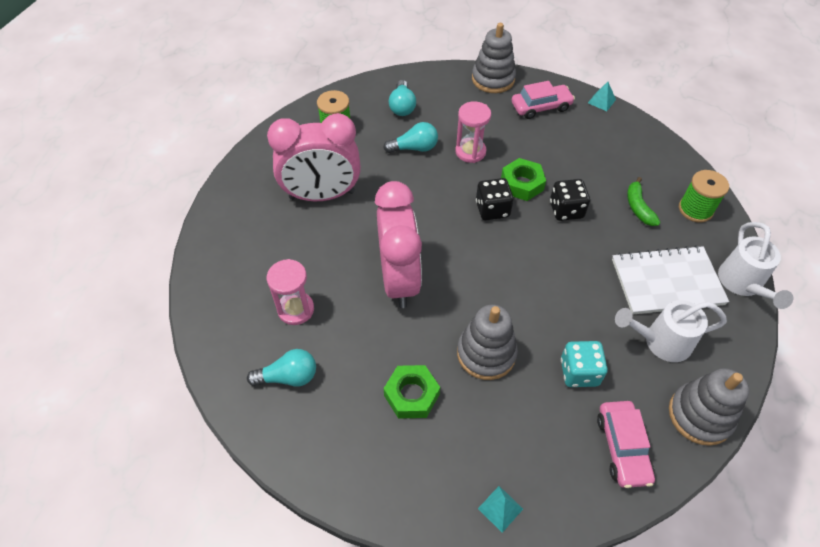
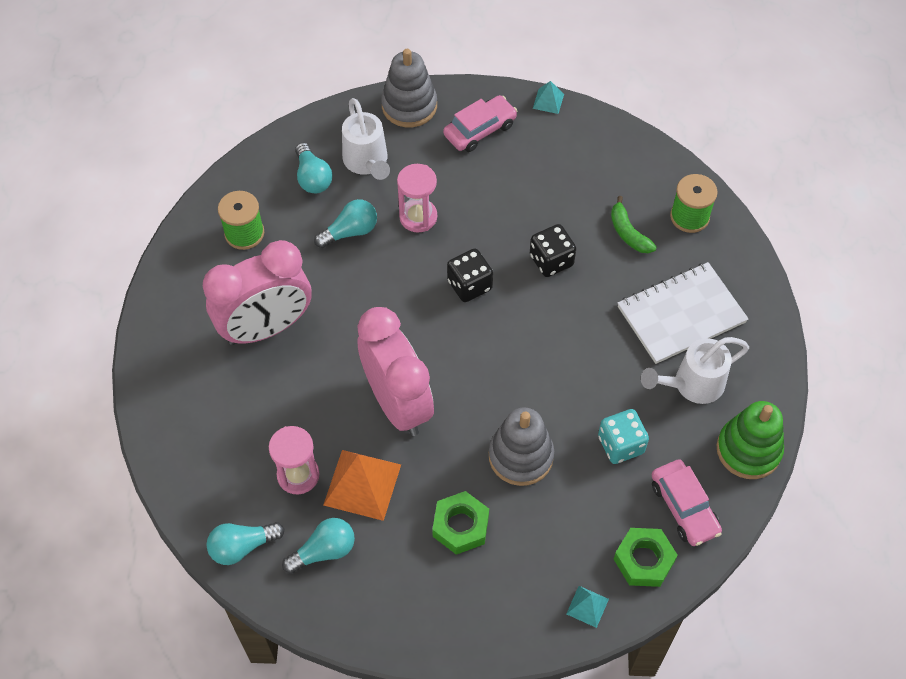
camera: 20 degrees left, 5 degrees up
(225, 351) = (242, 547): none -> turquoise light bulb
(343, 333) = (362, 484): none -> orange pyramid
(522, 184) = (492, 242): green nut -> green nut (644, 560)
(700, 415) = (748, 450): grey stacking toy -> green stacking toy
(742, 284) = (757, 292): white watering can -> white watering can (367, 162)

